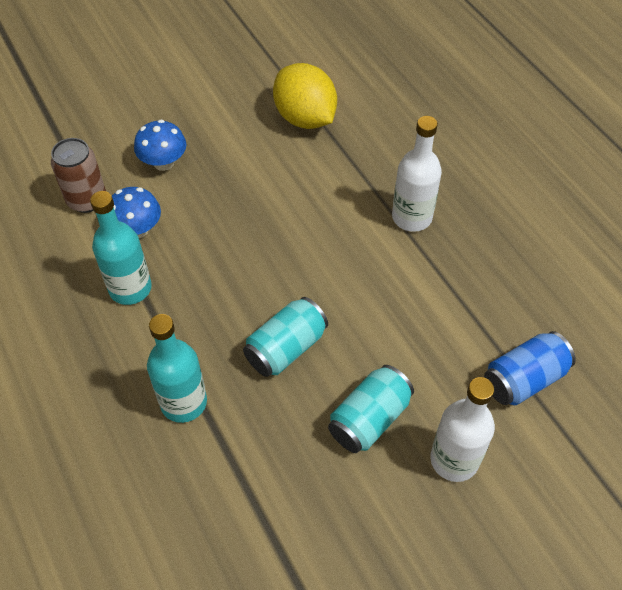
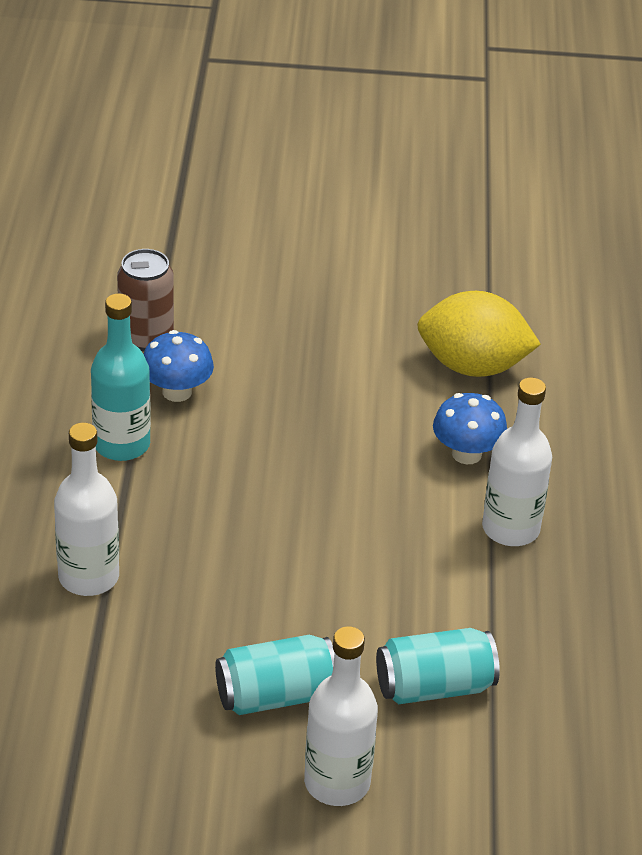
camera: 30 degrees right, 15 degrees down
(163, 162) = (263, 339): blue mushroom -> blue mushroom (466, 454)
(183, 402) = (88, 577): turquoise bottle -> white bottle
(286, 348) = (242, 584): turquoise can -> turquoise can (434, 687)
(305, 118) = (473, 366): yellow lemon -> yellow lemon turned 75 degrees counterclockwise
(524, 379) = (494, 753): blue can -> none

